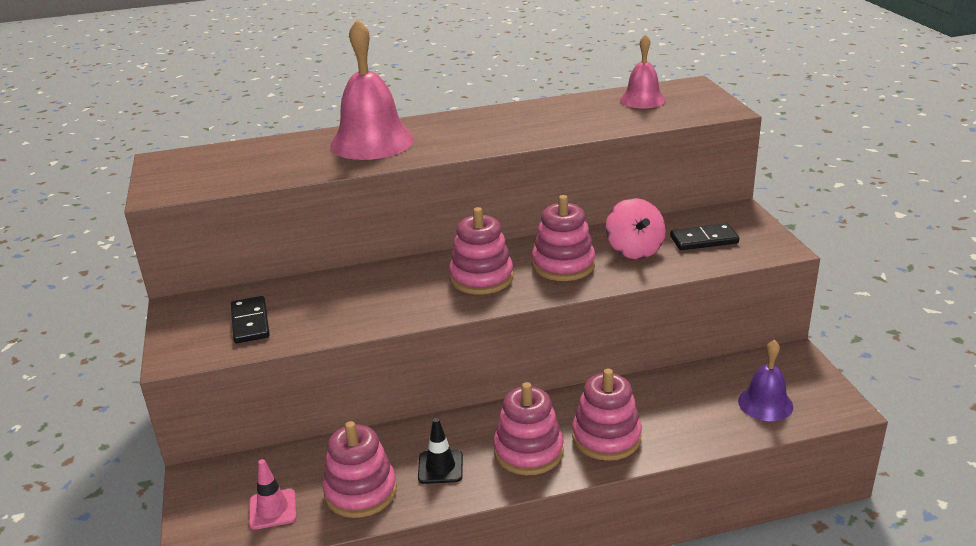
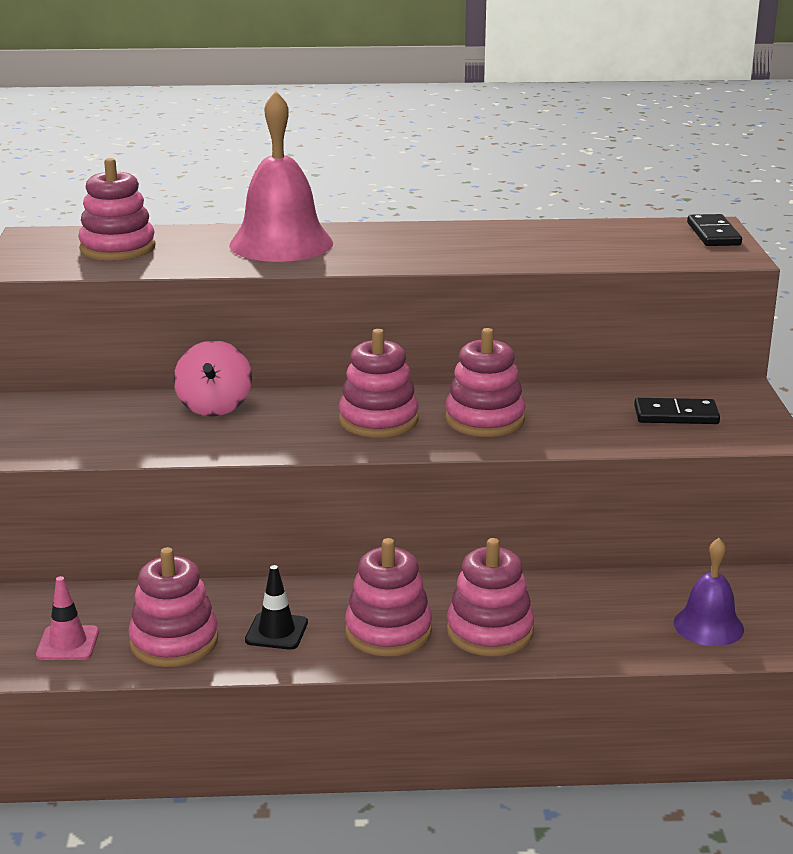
camera: 10 degrees right, 5 degrees down
(239, 163) = (117, 248): none -> pink stacking toy
(250, 322) = (90, 430): black domino -> black domino (713, 234)
(634, 250) = (581, 415): pink spinning top -> pink spinning top (214, 407)
(642, 100) = (637, 234): pink bell -> none

